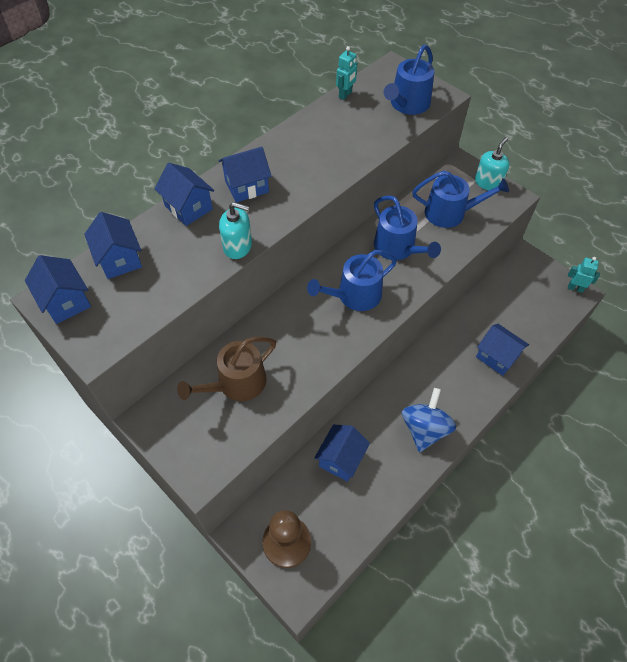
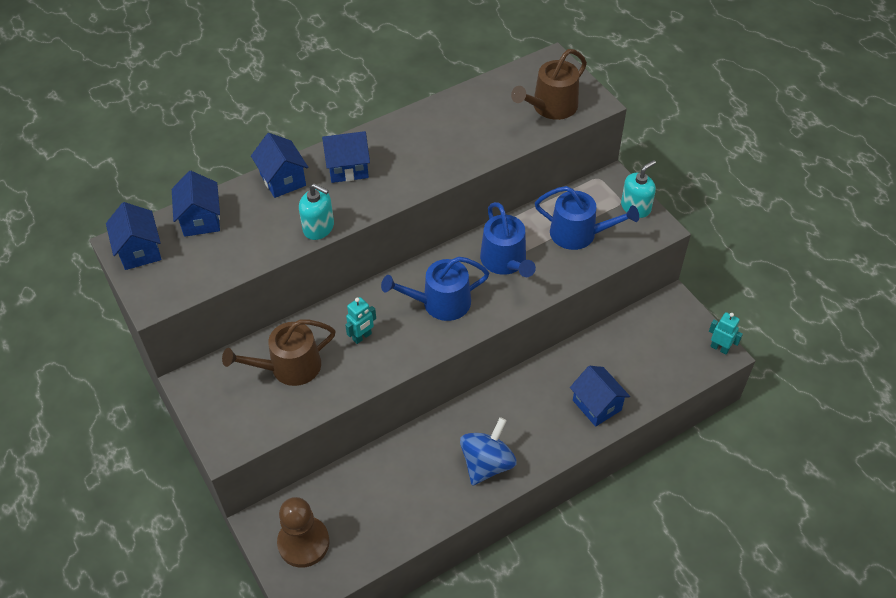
camera: 15 degrees right, 5 degrees down
(341, 459) = (386, 474): blue house -> none
(345, 95) = (487, 85): turquoise robot -> turquoise robot (362, 337)
(407, 104) = (551, 107): blue watering can -> brown watering can

